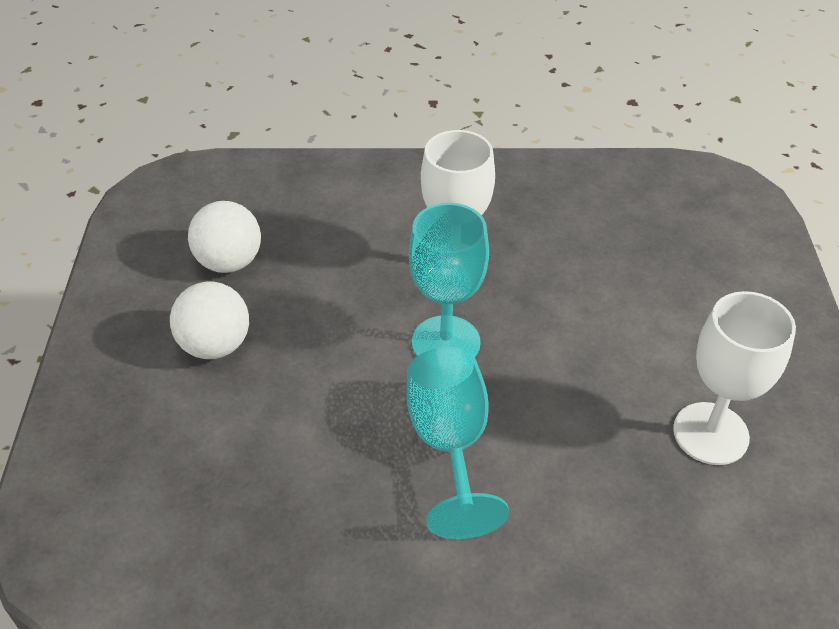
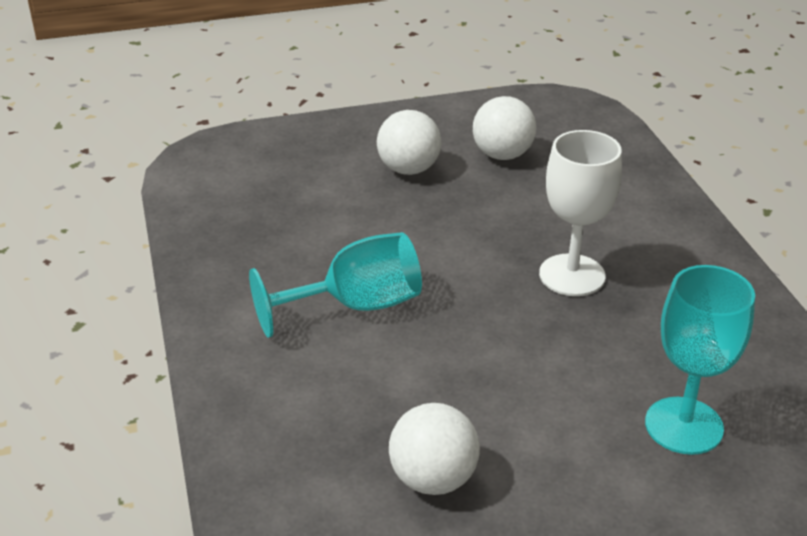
camera: 75 degrees right, 10 degrees down
(446, 342) = (470, 285): turquoise goblet -> turquoise goblet (684, 426)
(710, 433) = (433, 479): white goblet -> white ball

